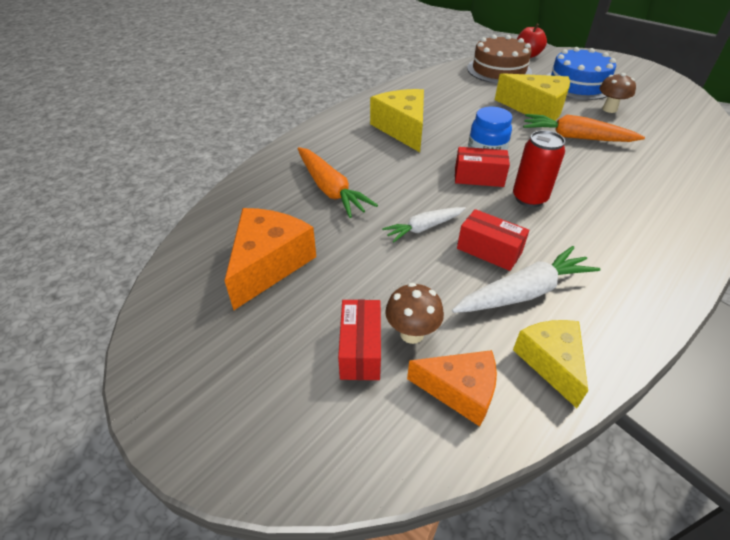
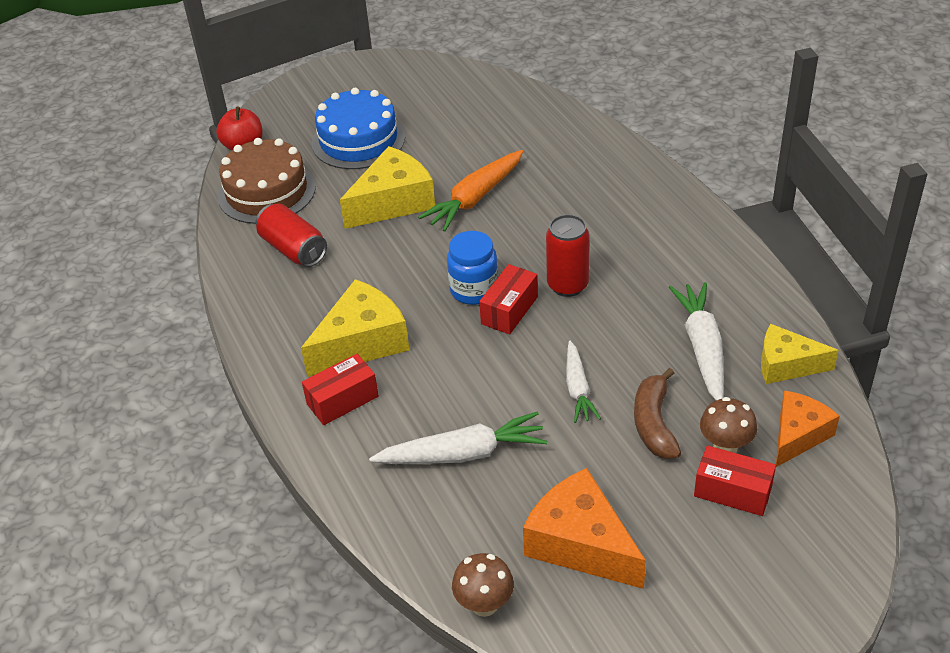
camera: 65 degrees left, 0 degrees up
(330, 189) = (463, 454): orange carrot -> white carrot
(402, 129) = (362, 342): yellow cheese -> yellow cheese turned 135 degrees clockwise
(413, 279) = (654, 423): none -> brown banana
(460, 89) = (293, 249): none -> red can
(489, 250) = (636, 350): red box -> red box (342, 400)
(609, 109) = (433, 143): brown mushroom -> brown mushroom (484, 605)

